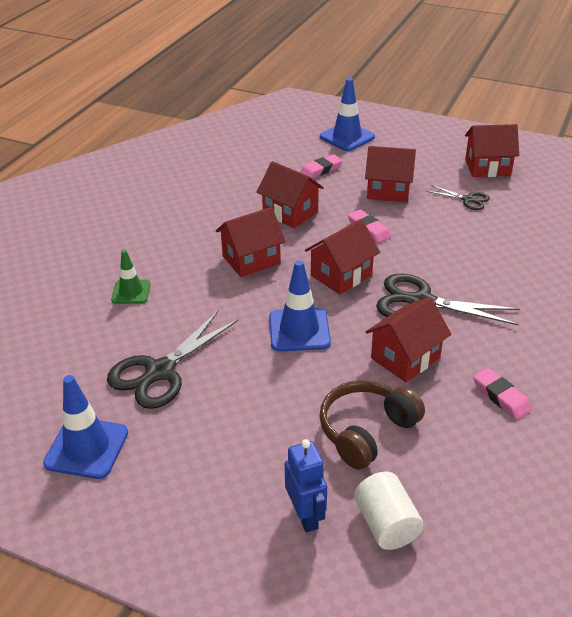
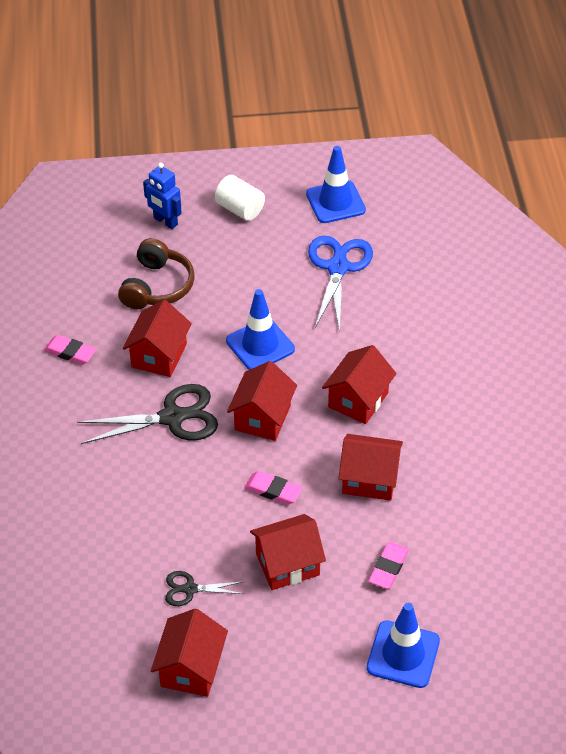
camera: 150 degrees right, 10 degrees up
(131, 292) = (430, 321): green traffic cone -> none
(160, 371) = (338, 268): black scissors -> blue scissors
(386, 524) = (113, 236): white cylinder -> white cylinder (240, 209)
(487, 167) = (191, 668): red house -> red house turned 45 degrees counterclockwise

